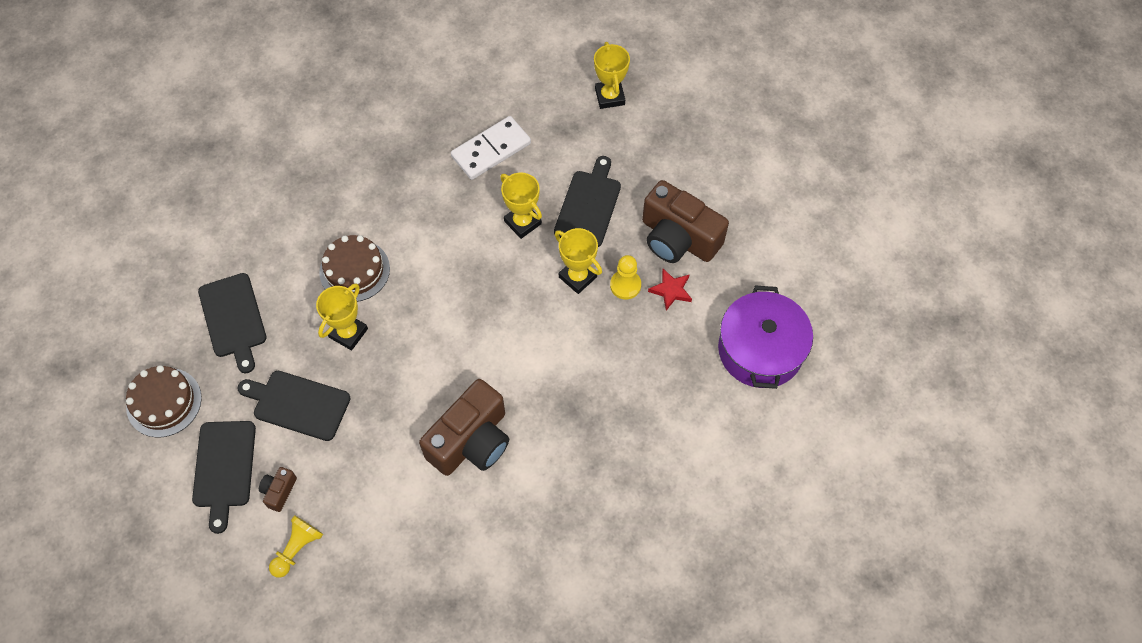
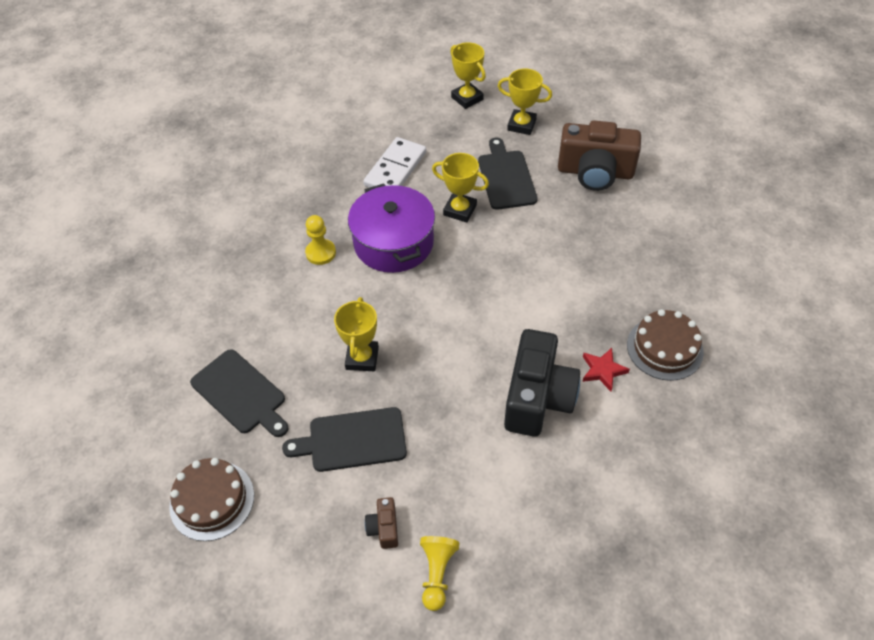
camera: 25 degrees left, 10 degrees down
(224, 468) = (314, 533): black cutting board -> none
(354, 270) = (334, 305): brown cake -> brown cake (664, 348)
(471, 441) = (537, 397): brown camera -> black camera
(577, 277) = (535, 231): yellow trophy -> yellow trophy (521, 125)
(625, 285) = (579, 221): yellow pawn -> yellow pawn (320, 253)
(671, 290) = (618, 210): red star -> red star (603, 370)
(760, 350) = (720, 223): purple pot -> purple pot (393, 243)

